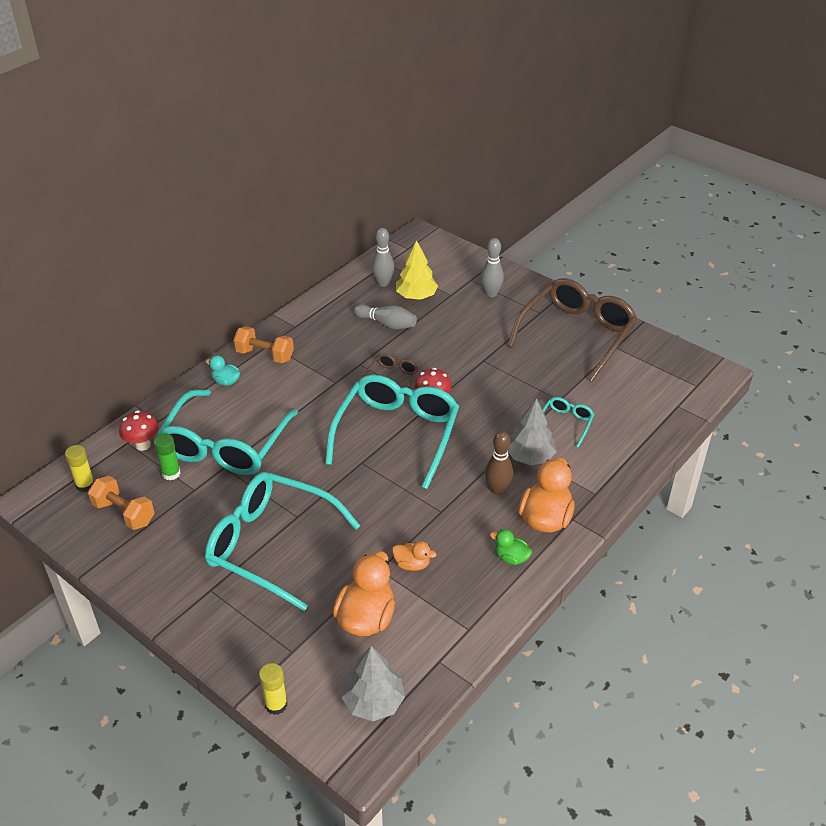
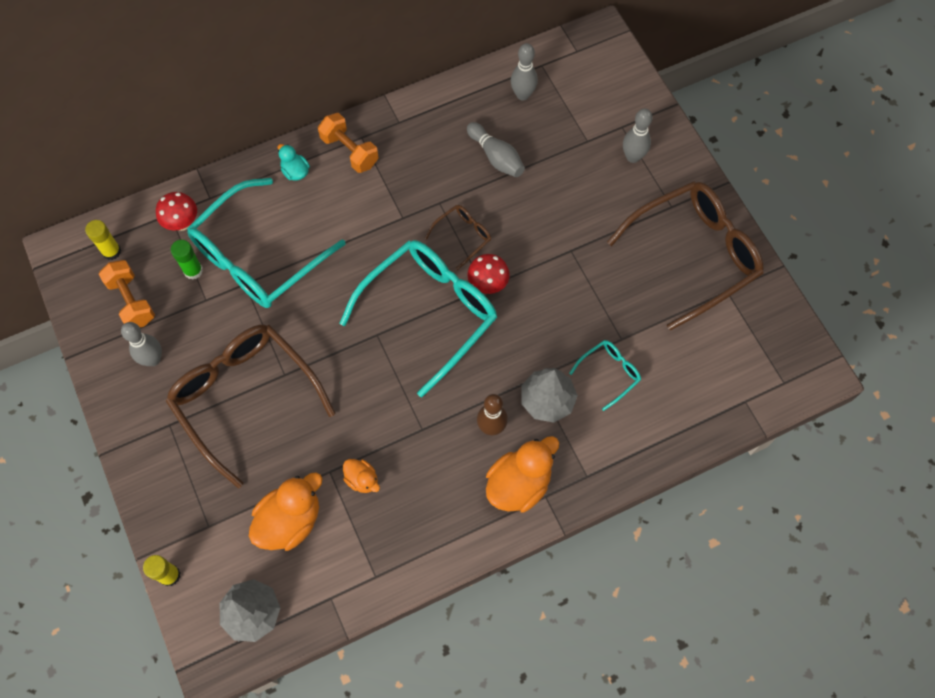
camera: 25 degrees right, 25 degrees up
(168, 547) = (153, 359): none -> grey bowling pin
(270, 544) = (244, 397): turquoise glasses -> brown glasses
(416, 296) = (548, 128): yellow tree -> none
(511, 557) = (459, 515): green duck -> none

